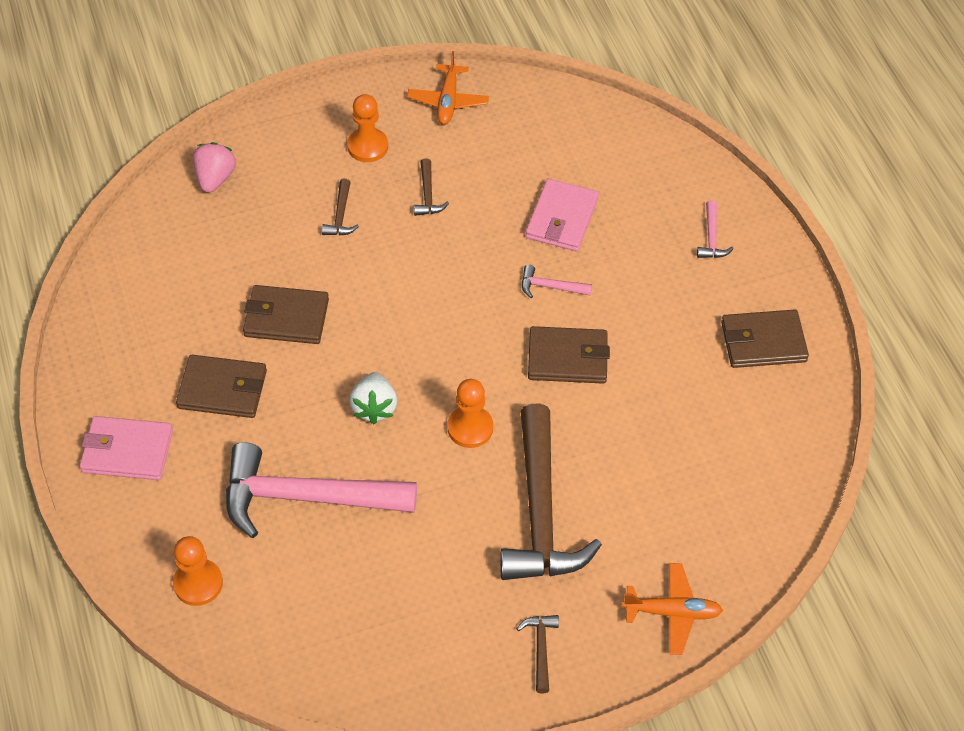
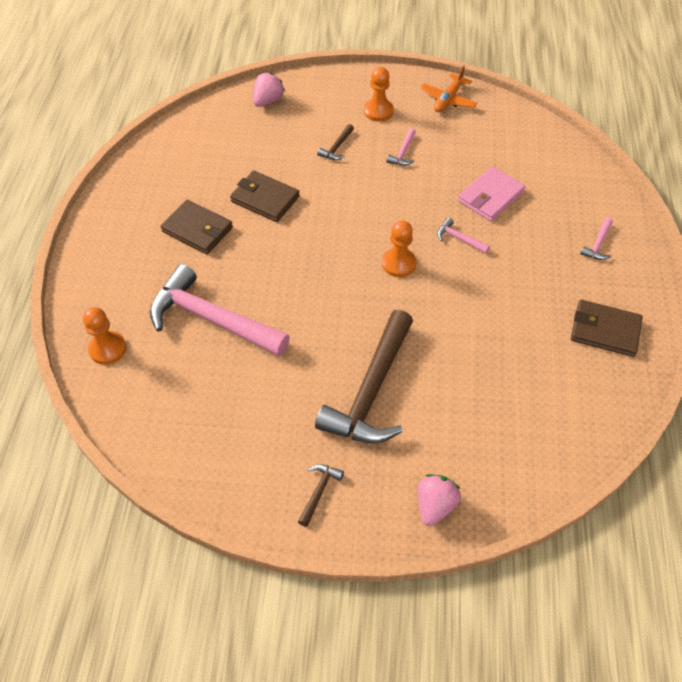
camera: 25 degrees right, 0 degrees up
(127, 451) = (114, 247): pink wallet -> none
(374, 407) = (291, 276): white strawberry -> none
(428, 195) = (403, 153): brown hammer -> pink hammer
(470, 428) = (351, 313): orange pawn -> orange pawn (399, 263)
(568, 358) = (447, 290): brown wallet -> none
(672, 612) = (435, 505): orange plane -> pink strawberry

